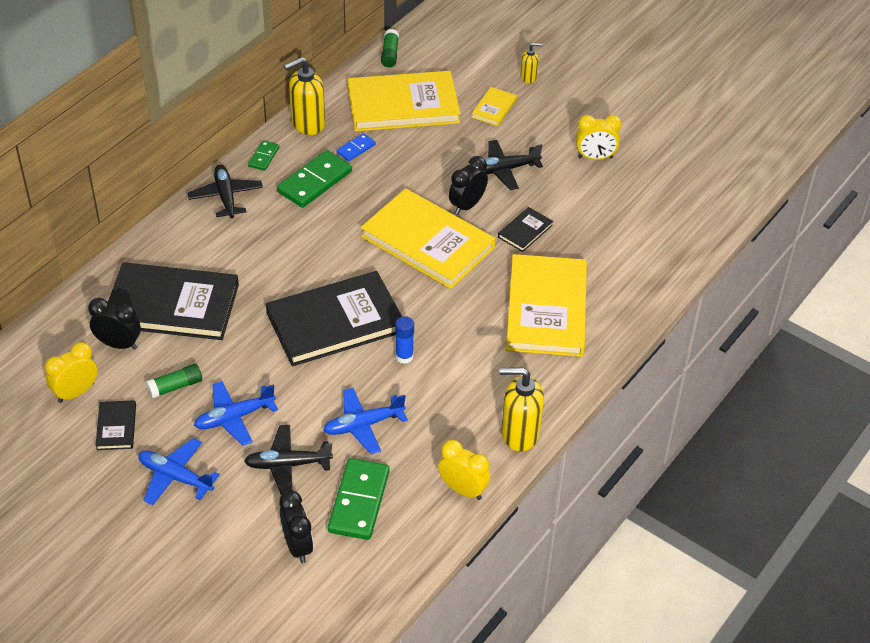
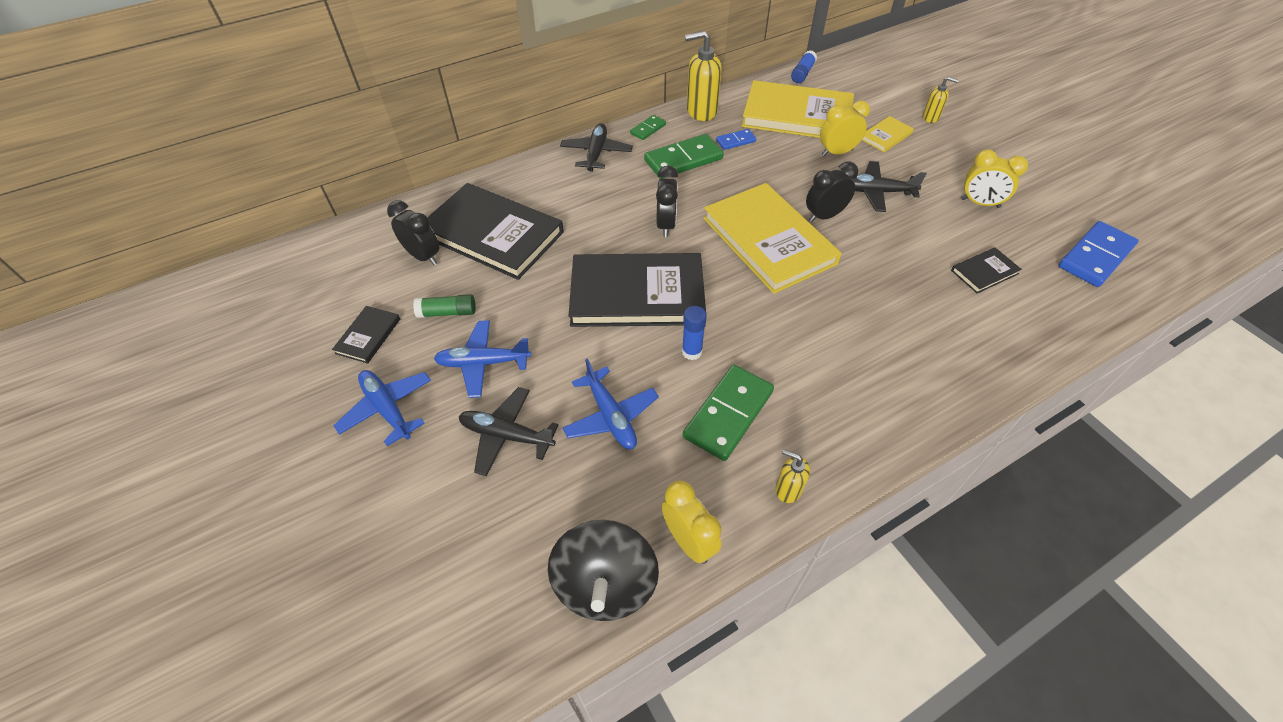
camera: 25 degrees right, 5 degrees up
(76, 392) = (356, 290): yellow clock -> yellow clock (837, 152)
(297, 546) = (461, 543): black clock -> black clock (666, 225)
(359, 501) = (560, 510): green domino -> green domino (728, 414)
(363, 425) = (611, 416): blue plane -> blue plane turned 120 degrees counterclockwise
(390, 54) = (802, 73): green glue stick -> blue glue stick
(417, 535) = (605, 584): none -> black spinning top
(519, 434) = (788, 489): yellow soap dispenser -> yellow soap dispenser, size x0.53
(525, 231) = (878, 256): black book -> black book (984, 272)
(546, 309) = (874, 346): yellow book -> none
(697, 184) = (1095, 257): none -> blue domino

